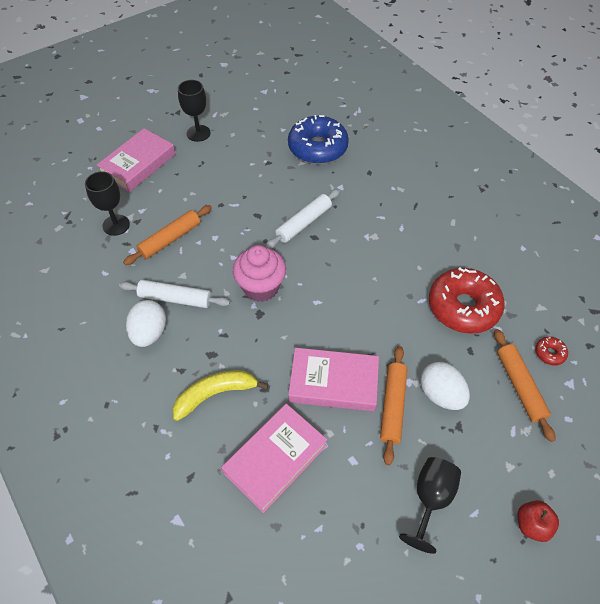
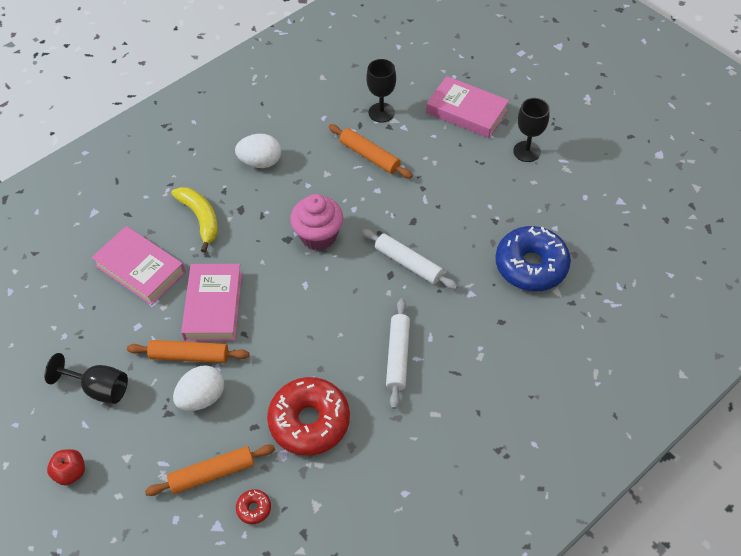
camera: 85 degrees right, 0 degrees up
(175, 298) = (299, 173): white rolling pin -> white rolling pin (398, 356)

